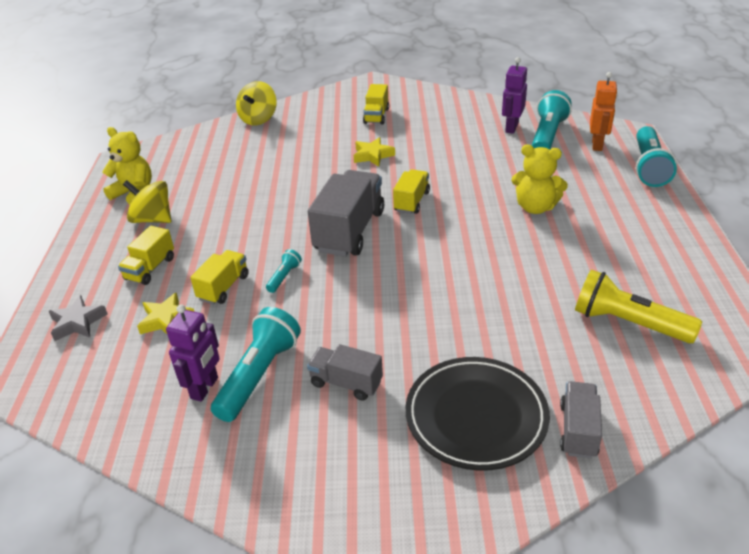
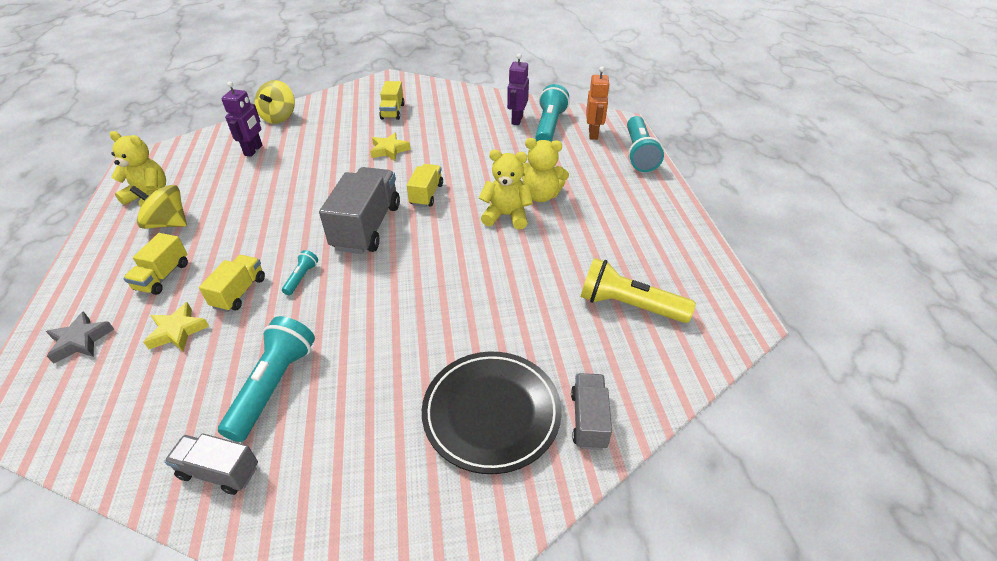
camera: 10 degrees left, 5 degrees up
(205, 388) = (216, 405): purple robot -> purple robot (253, 150)
(346, 383) = (363, 387): grey truck -> grey truck (219, 471)
(497, 226) = (506, 216): none -> yellow teddy bear

